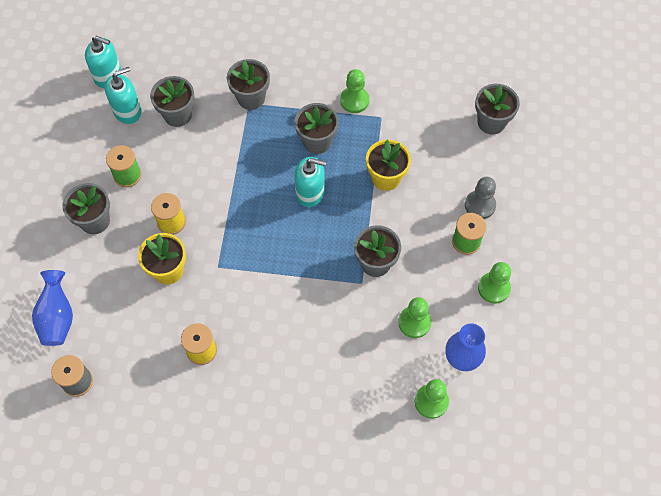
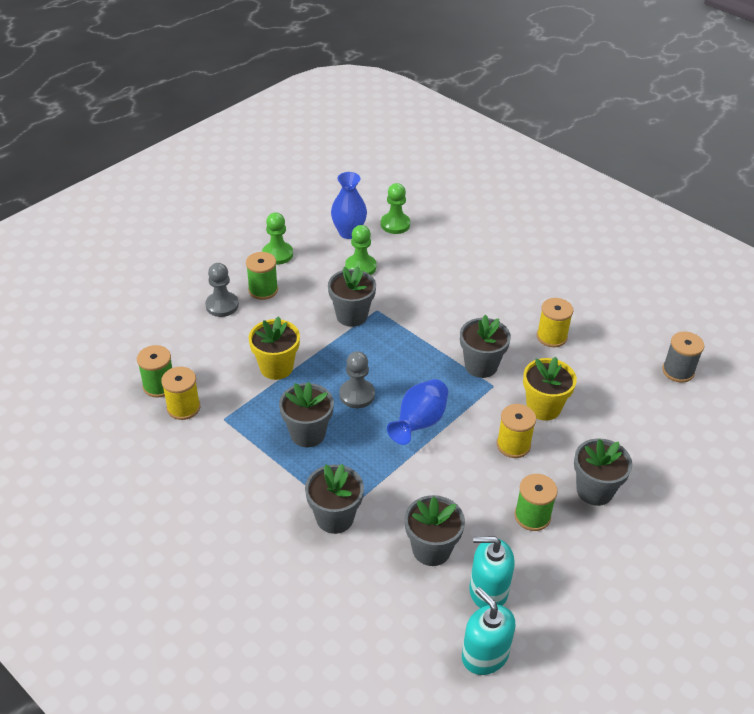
camera: 145 degrees left, 20 degrees down
(58, 317) = (675, 427): blue vase -> blue vase (419, 423)
(310, 192) = (357, 395): turquoise soap dispenser -> grey pawn
(354, 100) = (231, 449): green pawn -> none
(414, 108) = (183, 407): none -> yellow spool
(447, 113) = (159, 385): none -> green spool
(491, 122) = (132, 355): grey flower pot -> grey flower pot (481, 366)

